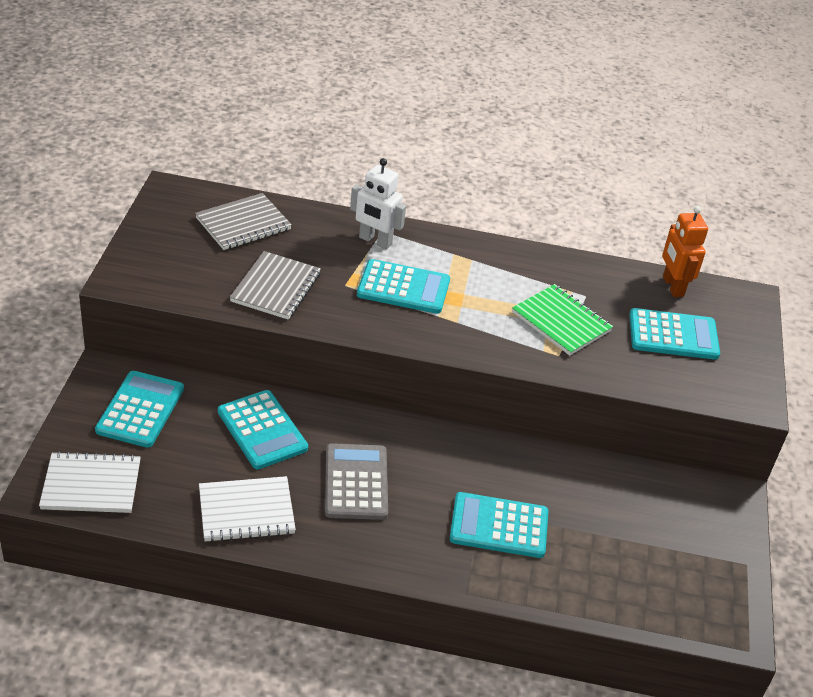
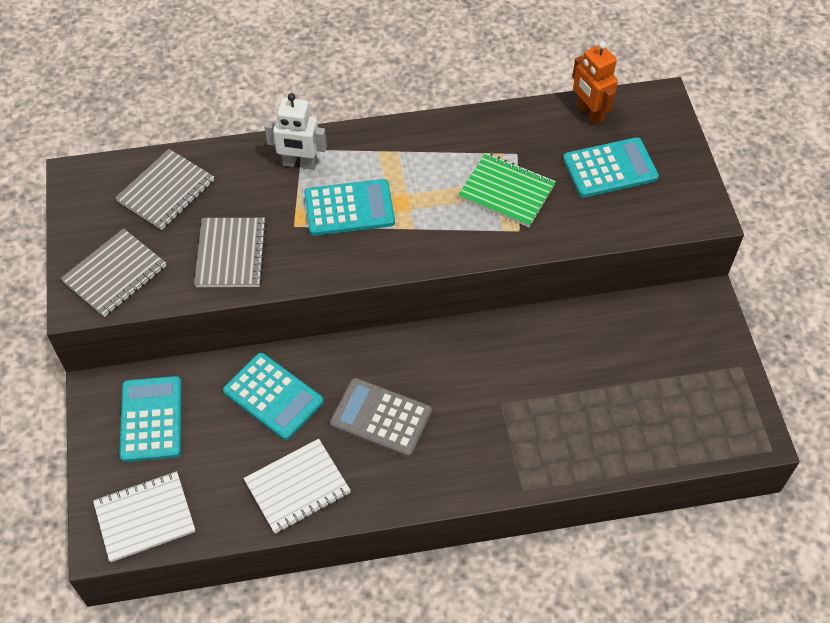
camera: 15 degrees left, 15 degrees up
(164, 269) = (115, 274): none -> grey notebook
(356, 482) = (381, 418): grey calculator -> grey calculator turned 45 degrees counterclockwise
(499, 526) = (522, 412): turquoise calculator -> none

